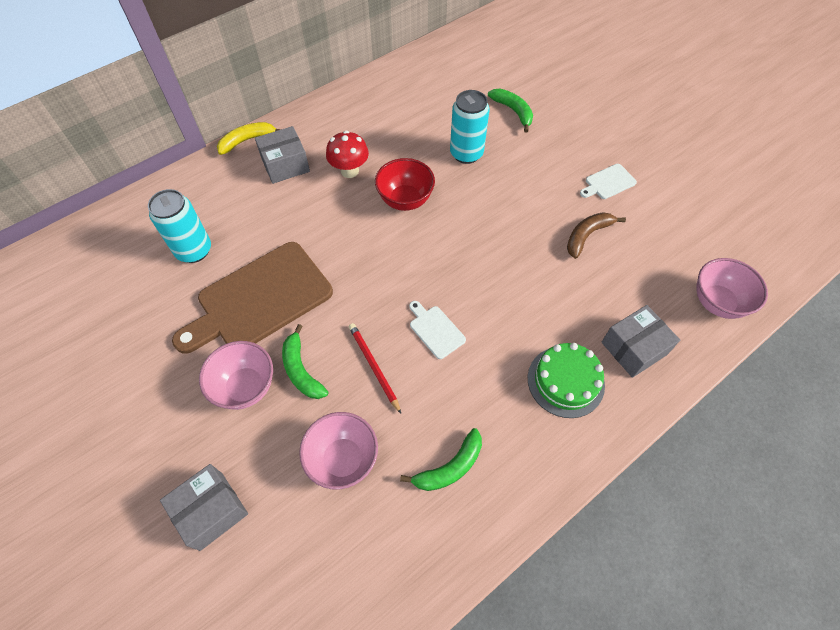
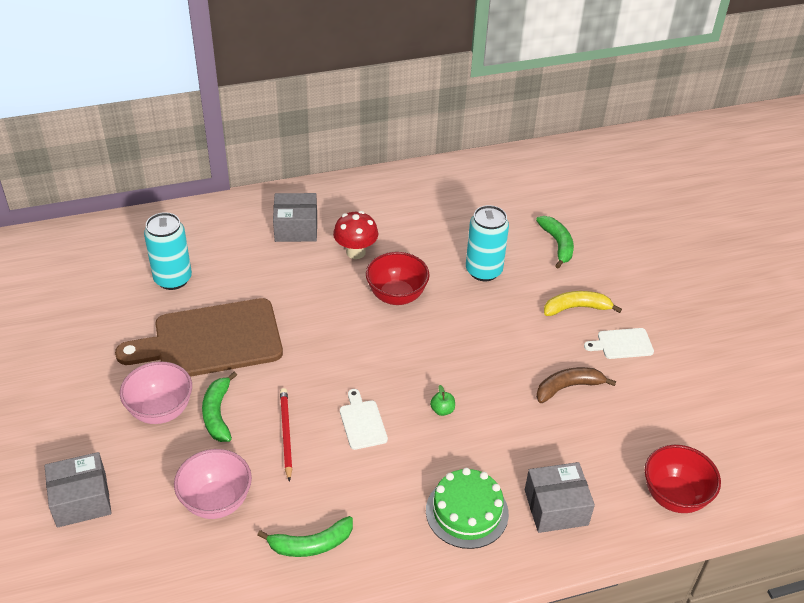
camera: 20 degrees right, 15 degrees down
(247, 140) = (271, 195): yellow banana -> yellow banana (576, 308)
(497, 293) = (442, 410): none -> green apple
(717, 302) = (674, 496): pink bowl -> red bowl

